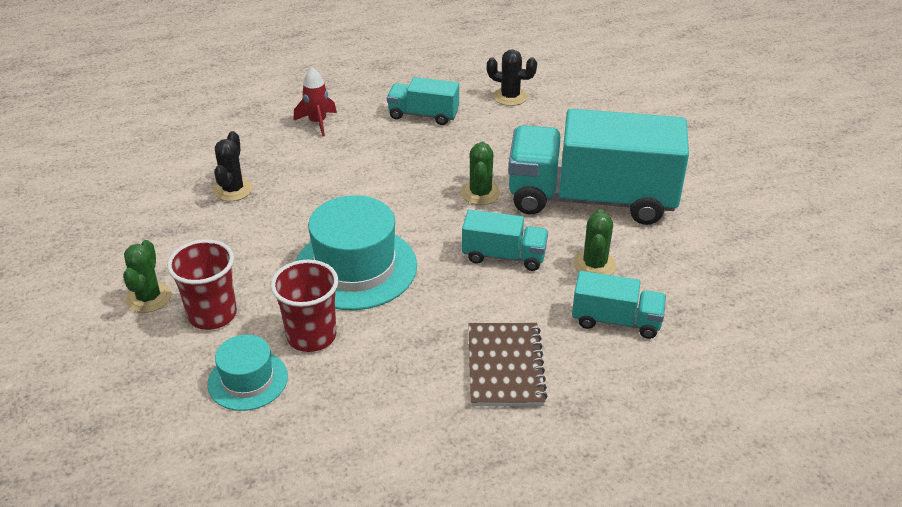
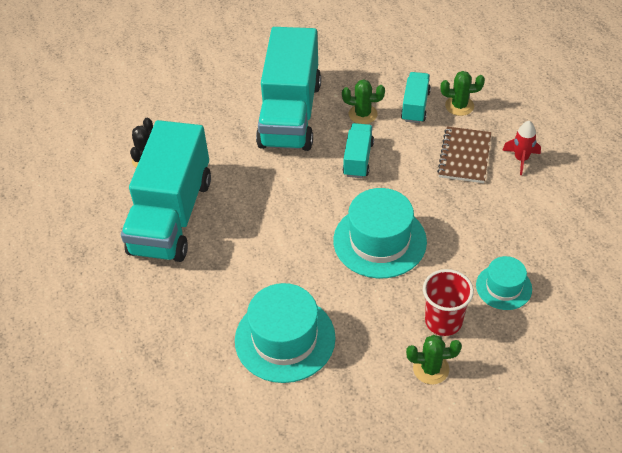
camera: 90 degrees left, 10 degrees up
(233, 190) = (285, 339): black cactus -> turquoise hat
(311, 336) = (455, 257): red cup -> none
(317, 122) = (179, 291): red rocket -> red rocket (521, 159)
(423, 115) = (171, 216): turquoise truck -> turquoise truck, size x2.17
(480, 193) = (285, 174): green cactus -> green cactus (459, 106)
(505, 366) = (464, 156): brown notebook -> brown notebook turned 75 degrees counterclockwise

